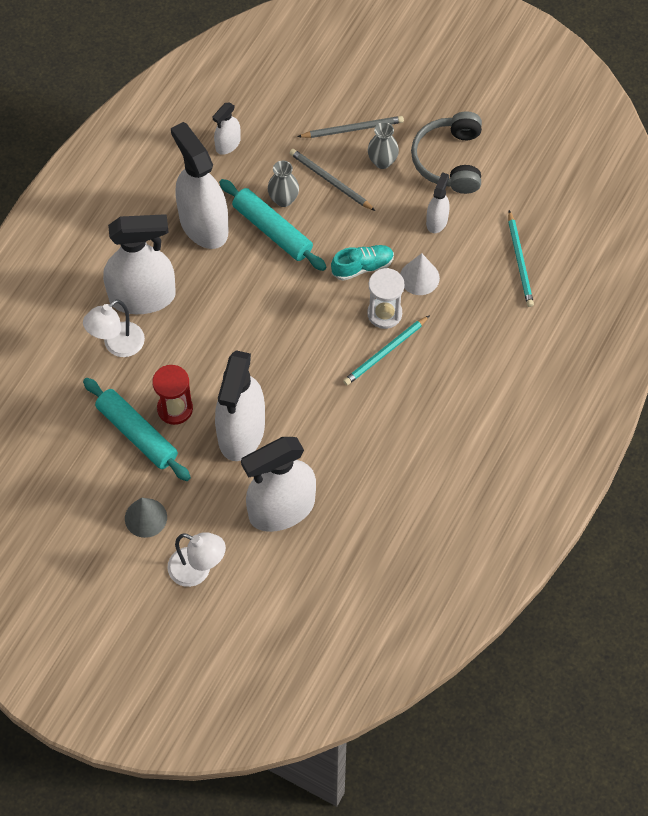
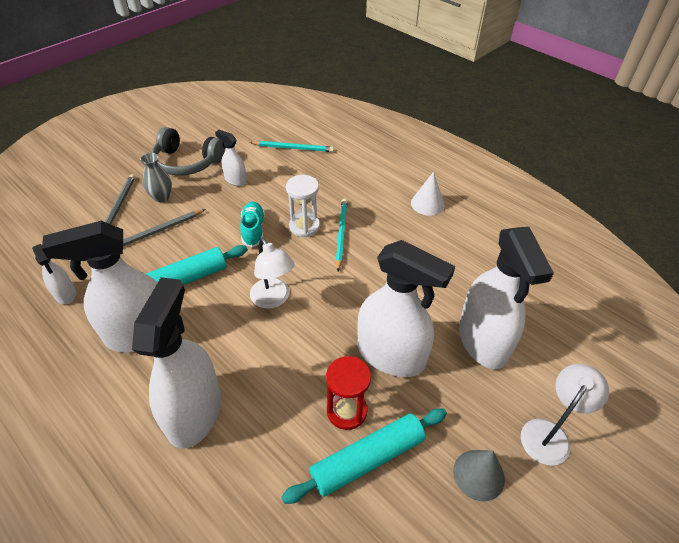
camera: 75 degrees left, 15 degrees down
(117, 345) = (244, 454): white lamp -> white lamp (273, 299)
(283, 199) = (154, 266): grey vase -> none
(385, 352) = (341, 234): turquoise pencil -> turquoise pencil turned 150 degrees counterclockwise
(419, 277) = (281, 200): white cone -> white cone (427, 204)

